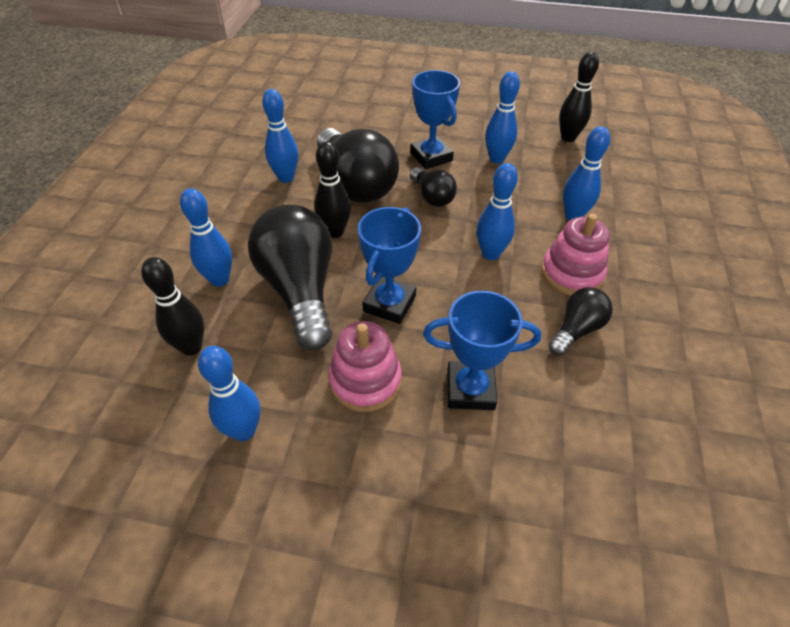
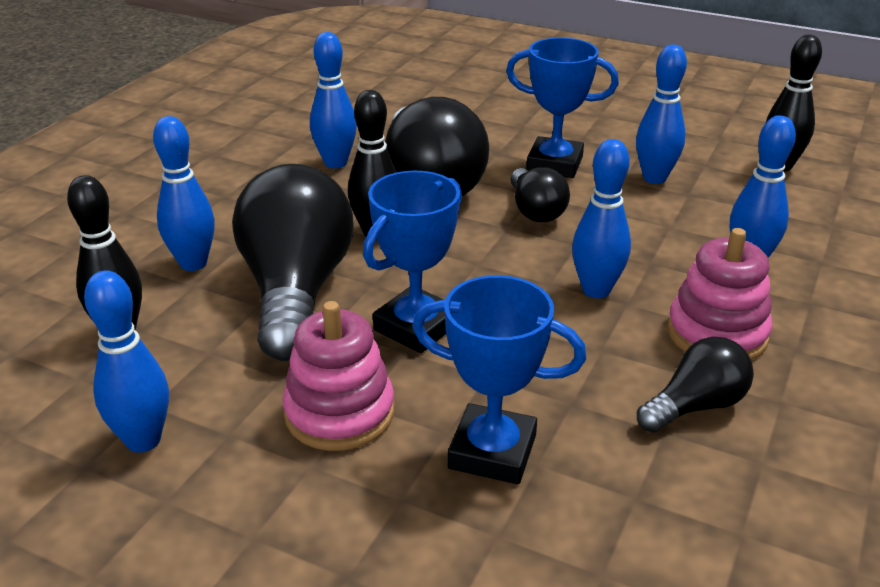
camera: 15 degrees right, 15 degrees down
(431, 157) = (554, 164): blue trophy -> blue trophy turned 60 degrees counterclockwise

